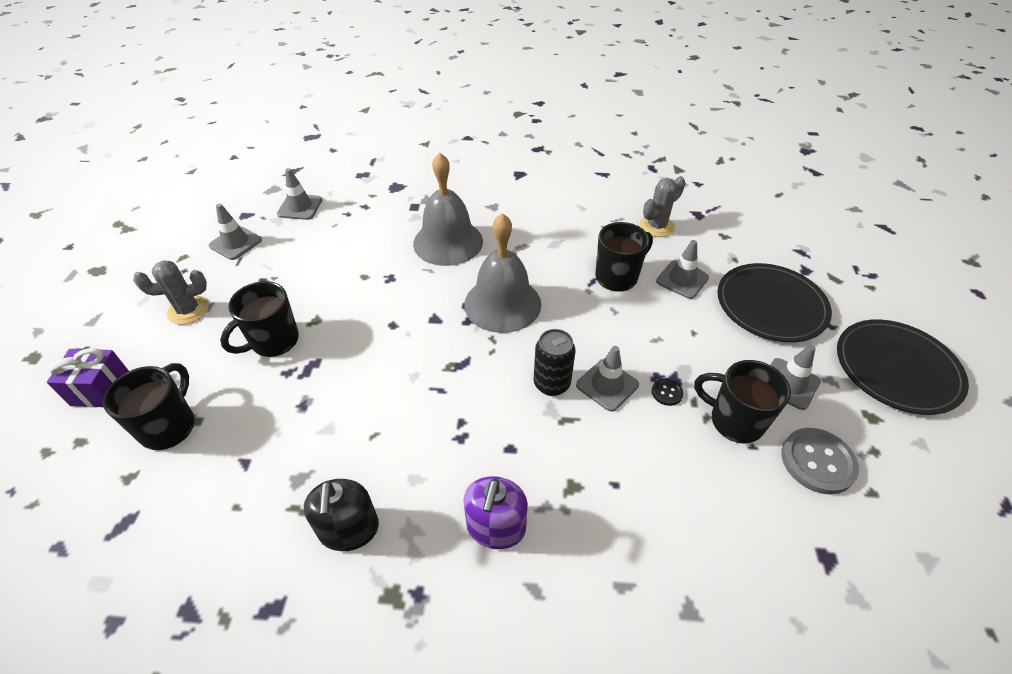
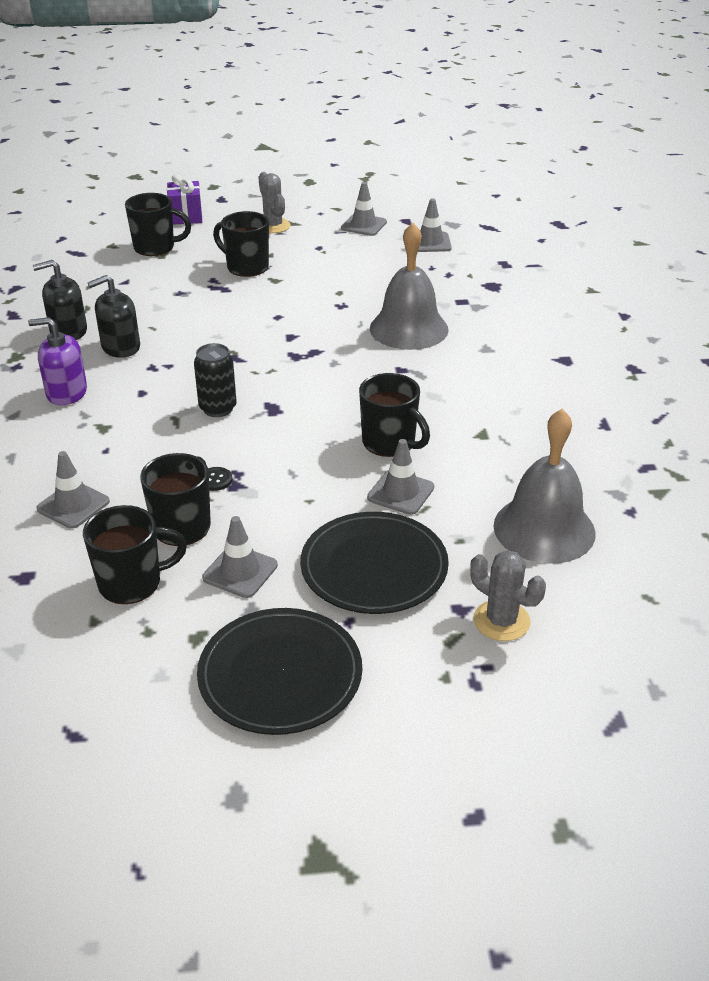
camera: 80 degrees right, 10 degrees down
(408, 468) = (120, 347): none -> black soap dispenser
(502, 304) = (322, 371): grey bell -> grey bell (544, 529)
(607, 385) = (221, 441): grey traffic cone -> grey traffic cone (73, 505)
(656, 226) = (503, 472): grey cactus -> grey cactus (501, 621)
(817, 462) = (132, 583): grey button -> black mug

